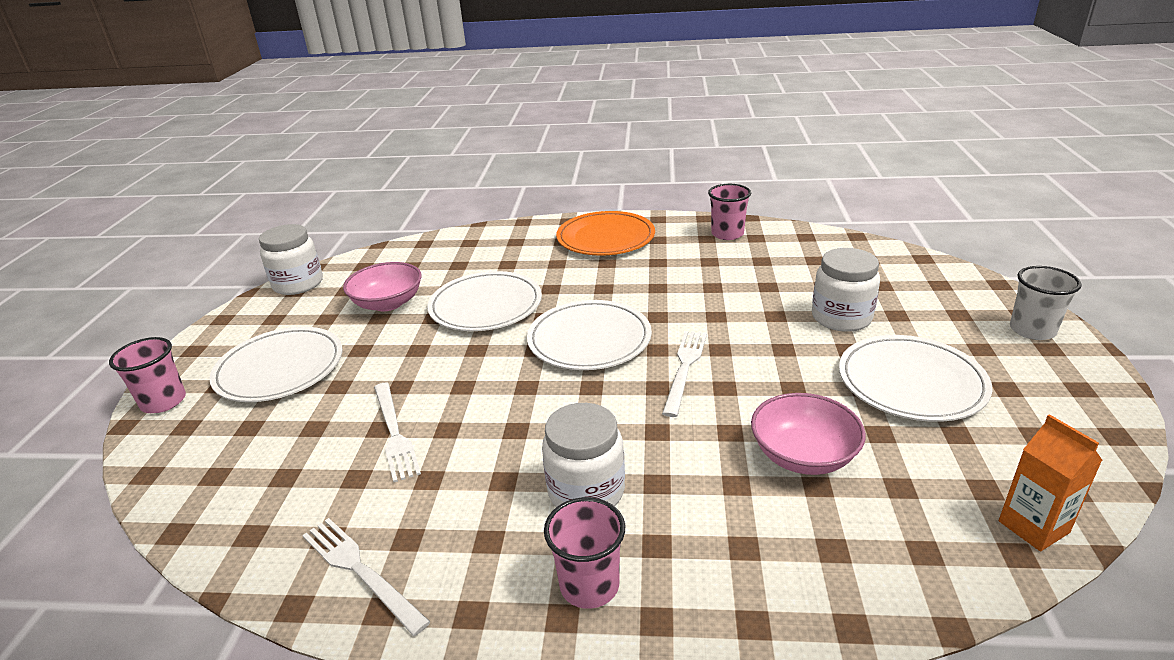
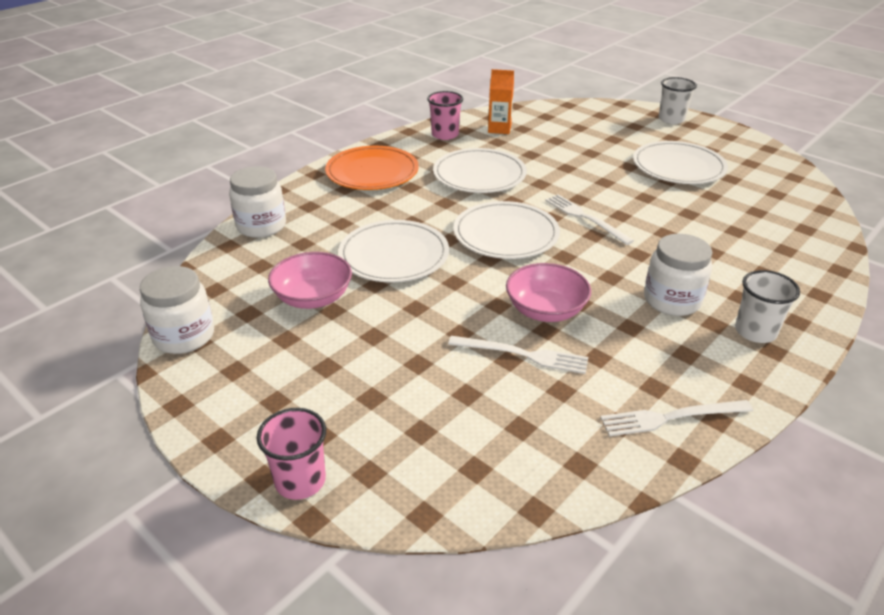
camera: 55 degrees left, 5 degrees up
(280, 368) = (341, 389): white plate -> white plate (479, 175)
(589, 585) = (755, 331): pink cup -> white cup
(803, 455) = (708, 222): pink bowl -> pink bowl (545, 310)
(841, 318) = (596, 152): white jar -> white jar (261, 226)
(1033, 527) = (810, 197): orange carton -> orange carton (499, 129)

